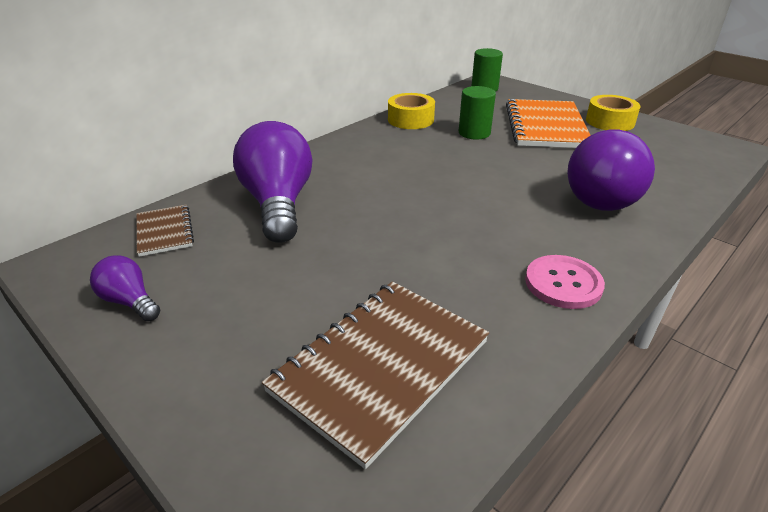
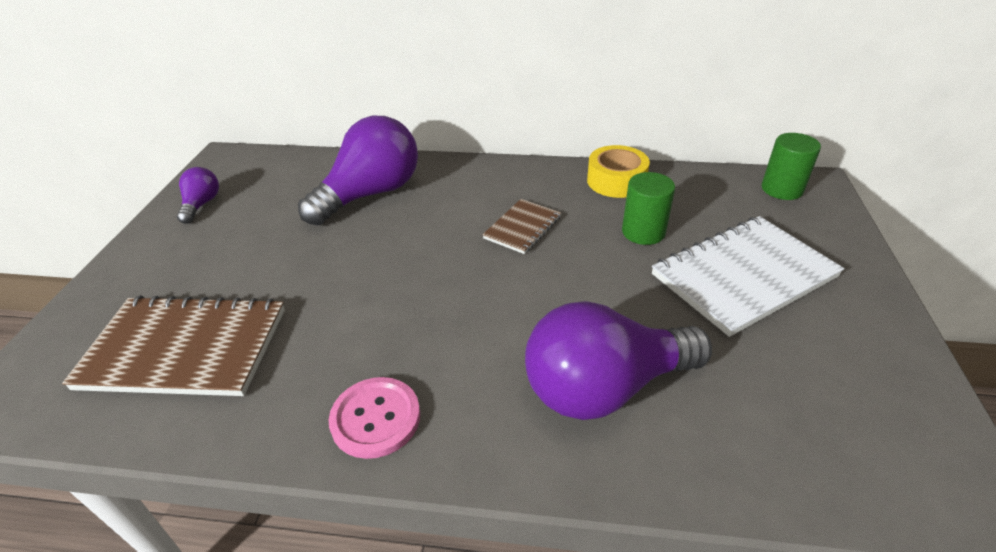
camera: 55 degrees right, 5 degrees up
(164, 232) = (290, 171): brown notebook -> brown notebook (522, 228)
(545, 126) = (743, 276): orange notebook -> white notebook
(610, 121) = (853, 327): yellow tape -> none

